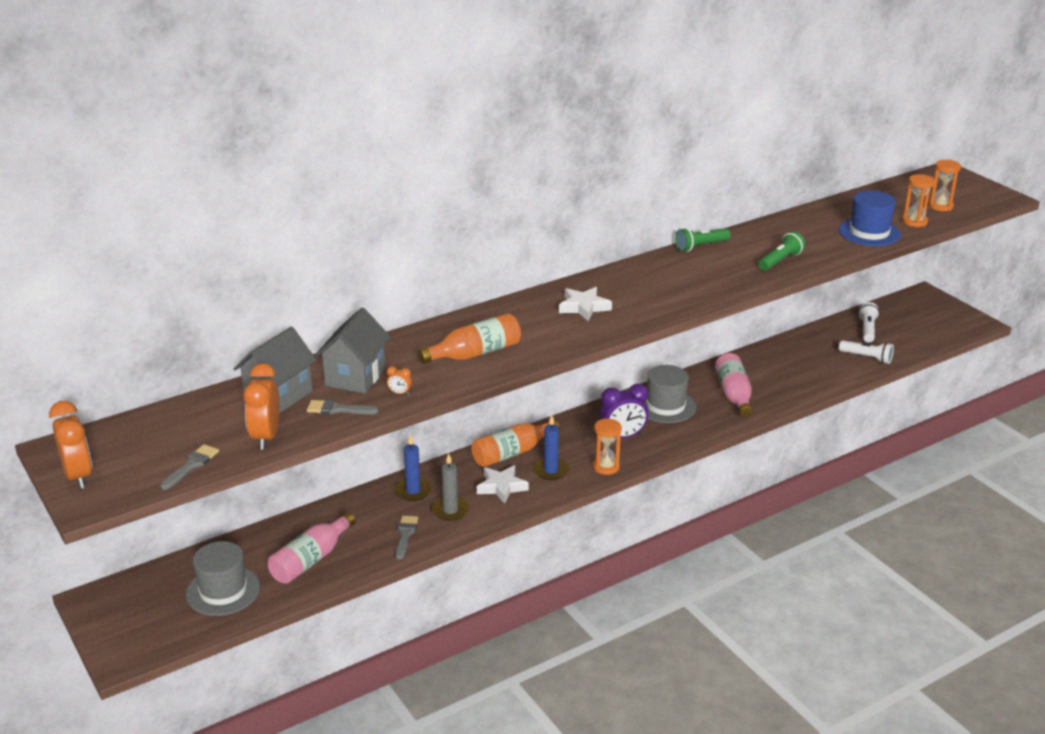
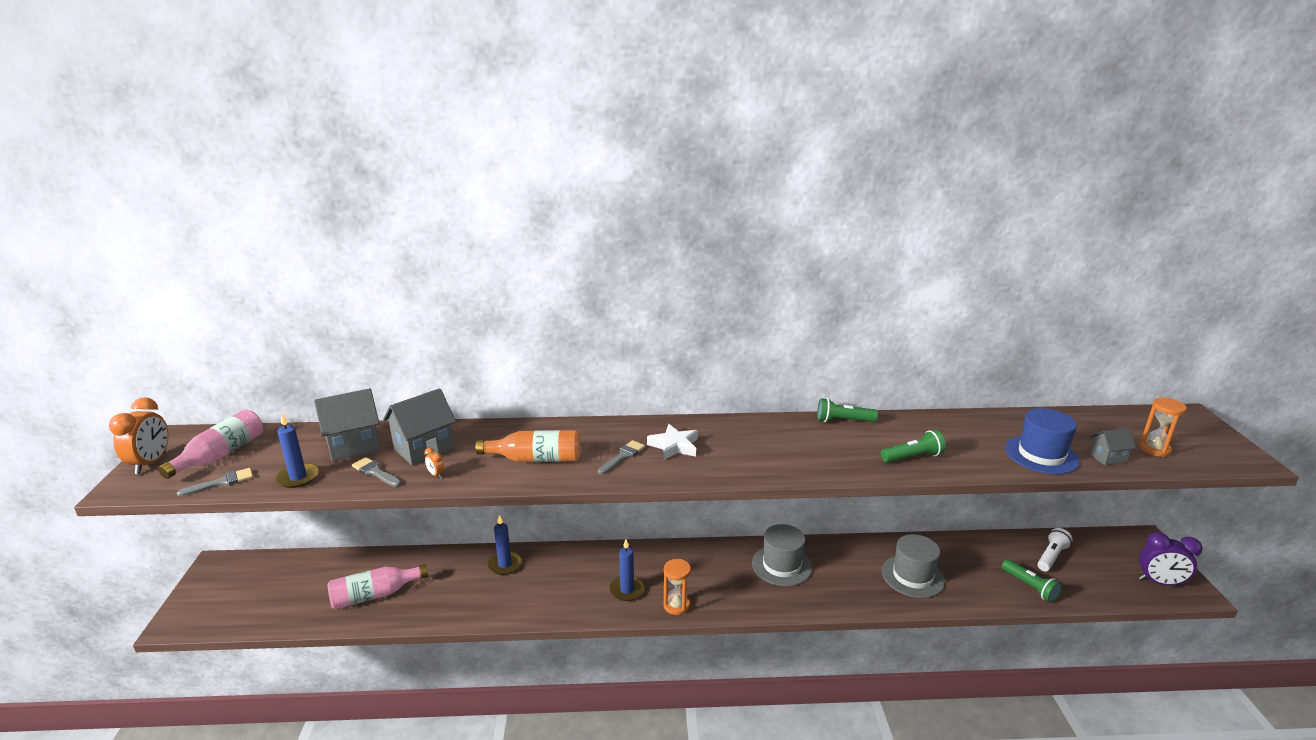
camera: 30 degrees right, 5 degrees down
(223, 591) = (293, 595): grey hat -> grey hat (912, 576)
(266, 437) = (298, 477): orange clock -> blue candle
(405, 535) = (460, 602): grey brush -> grey brush (623, 456)
(450, 510) = (514, 594): grey candle -> none
(501, 487) = (573, 589): white star -> none
(512, 453) = (611, 560): orange bottle -> none
(622, 436) = (717, 581): purple clock -> purple clock (1159, 582)
(734, 394) = (857, 577): pink bottle -> pink bottle (221, 454)
(867, 358) = (1030, 587): white flashlight -> green flashlight
(914, 222) = (1107, 458): orange hourglass -> grey house

